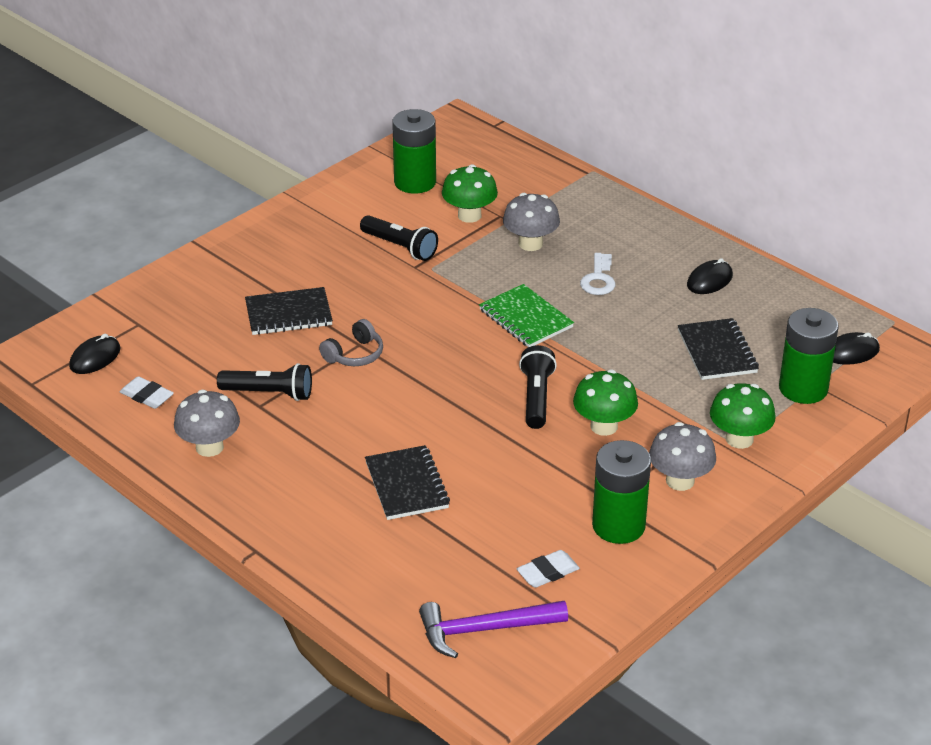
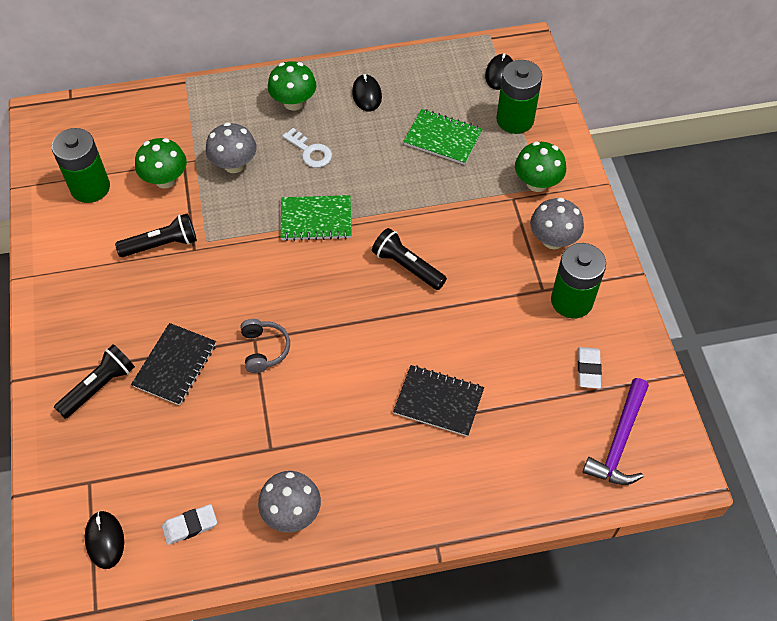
camera: 55 degrees left, 20 degrees up
(269, 393) = (261, 434): black flashlight -> black flashlight (99, 387)
(604, 426) = (467, 247): green mushroom -> green mushroom (293, 102)
(717, 351) = (442, 138): black notebook -> green notebook

